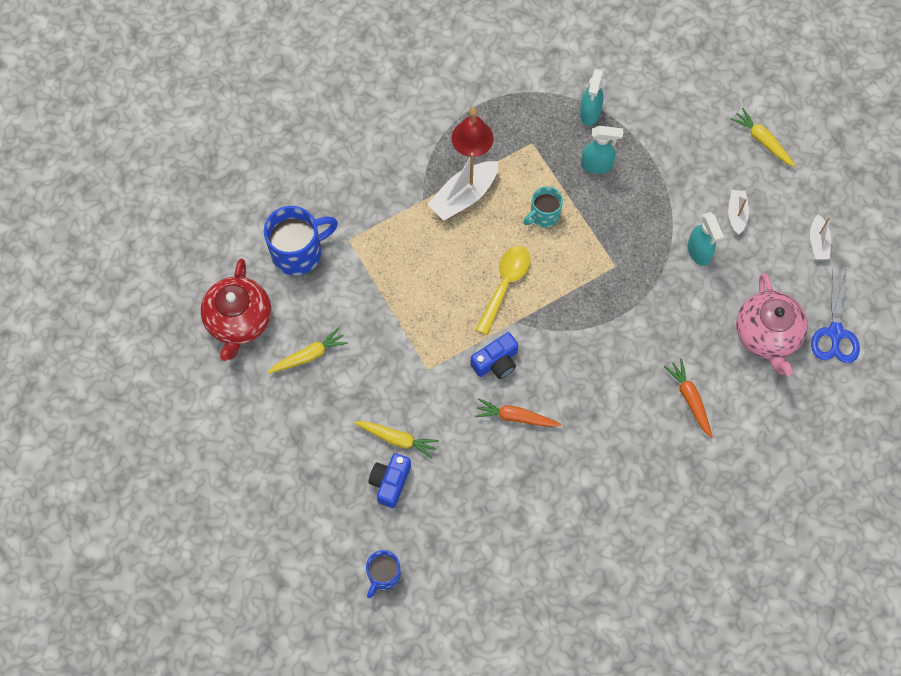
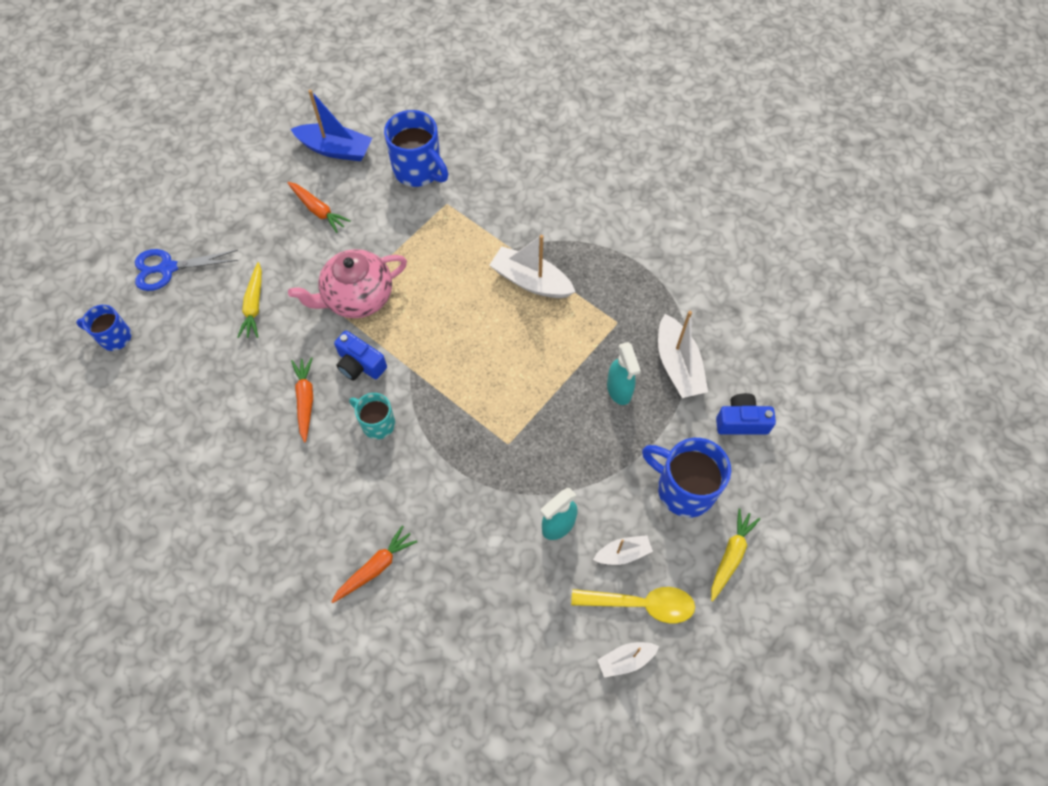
camera: 70 degrees right, 5 degrees down
(239, 321) = (335, 149): red teapot -> blue boat
(309, 355) = (318, 210): yellow carrot -> orange carrot
(390, 482) = (209, 313): blue camera -> blue camera (741, 421)
(472, 138) = (598, 269): red bell -> none
(505, 285) = (447, 347): yellow spoon -> yellow spoon (641, 604)
(544, 215) = (539, 358): turquoise mug -> turquoise mug (377, 423)
(590, 113) = (678, 365): turquoise spray bottle -> white boat
(698, 151) = (684, 488): none -> blue mug
(767, 335) = (482, 632): pink teapot -> pink teapot (357, 297)
(835, 333) = (513, 715): blue scissors -> blue scissors (168, 268)

